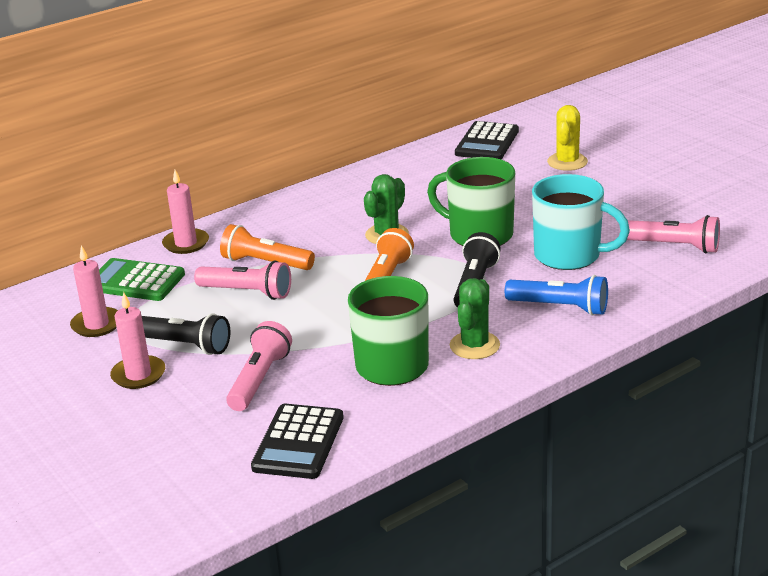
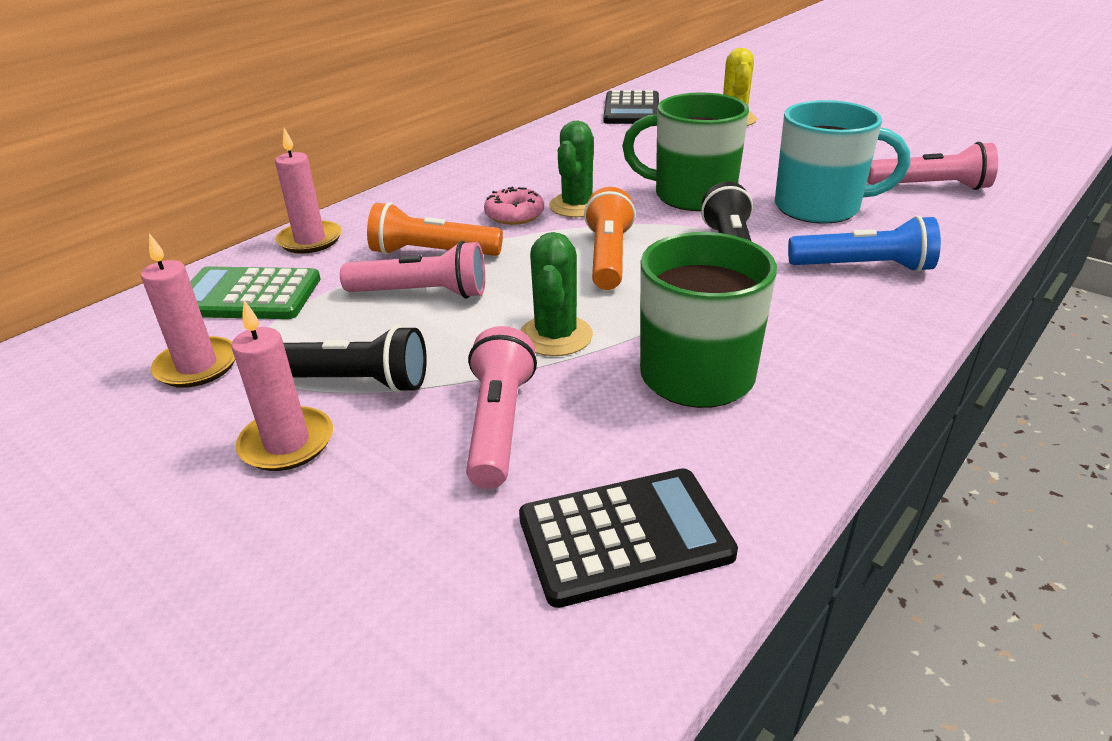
camera: 15 degrees left, 5 degrees up
(298, 442) = (624, 536): black calculator -> black calculator turned 105 degrees counterclockwise
(337, 237) = (514, 215): none -> pink donut
(474, 345) = (793, 330): green cactus -> green cactus (556, 336)

